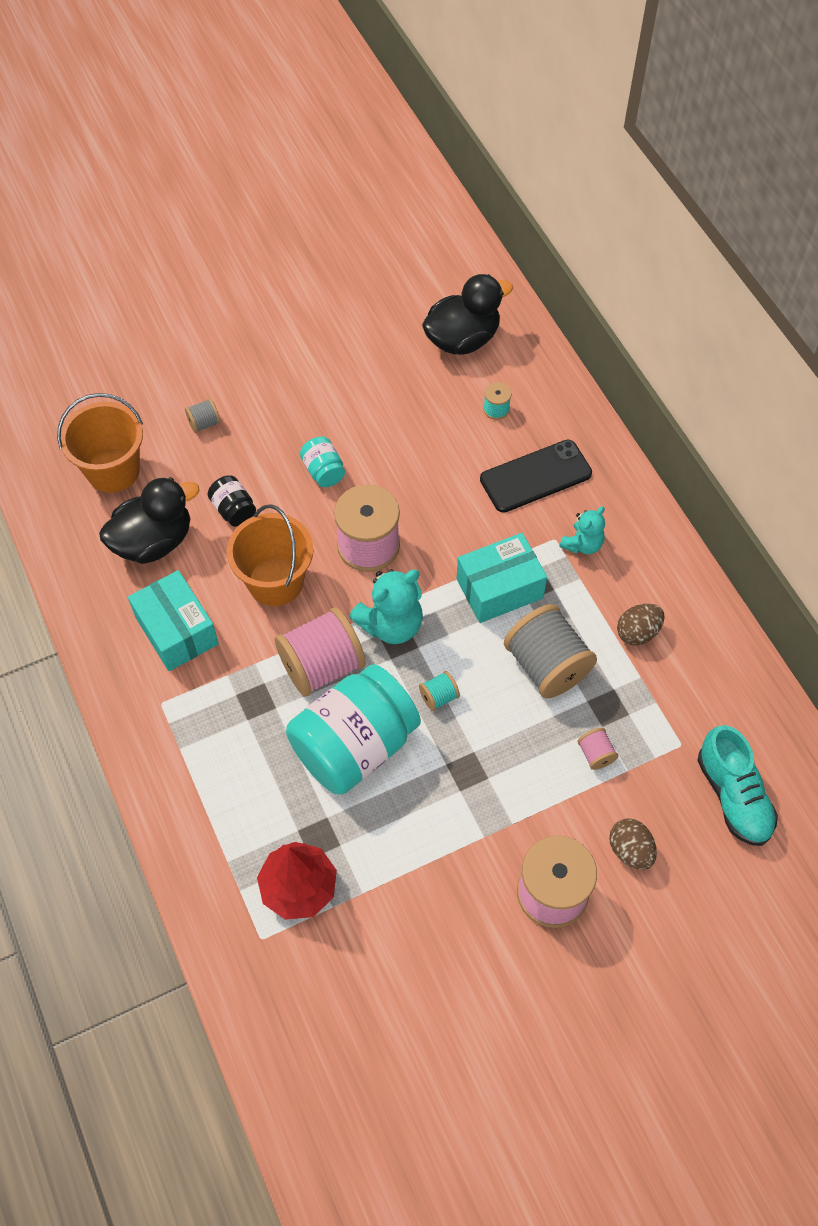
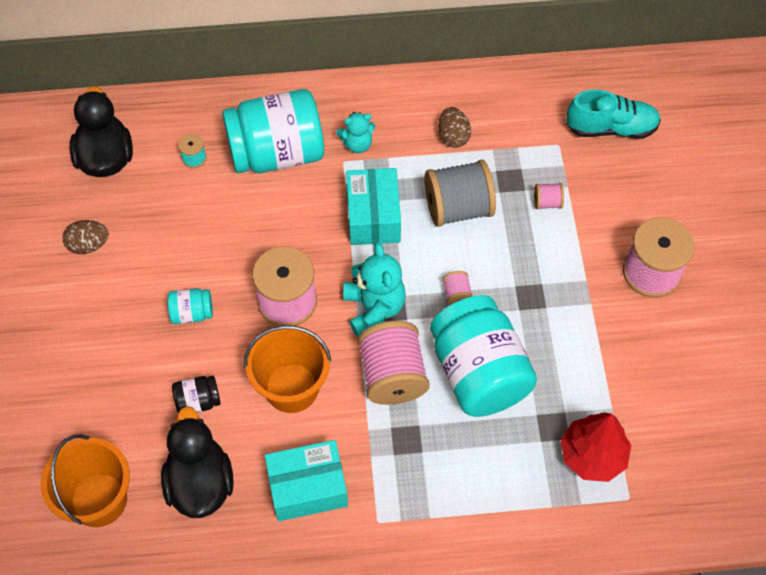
camera: 70 degrees left, 0 degrees up
(204, 423) = (85, 400): grey spool -> none
(439, 697) = (456, 295): turquoise spool -> pink spool
(535, 476) = (277, 153): black phone -> turquoise jar
(582, 544) = (357, 144): turquoise teddy bear -> turquoise teddy bear turned 105 degrees clockwise
(630, 850) = (633, 209): brown egg -> brown egg (88, 245)

